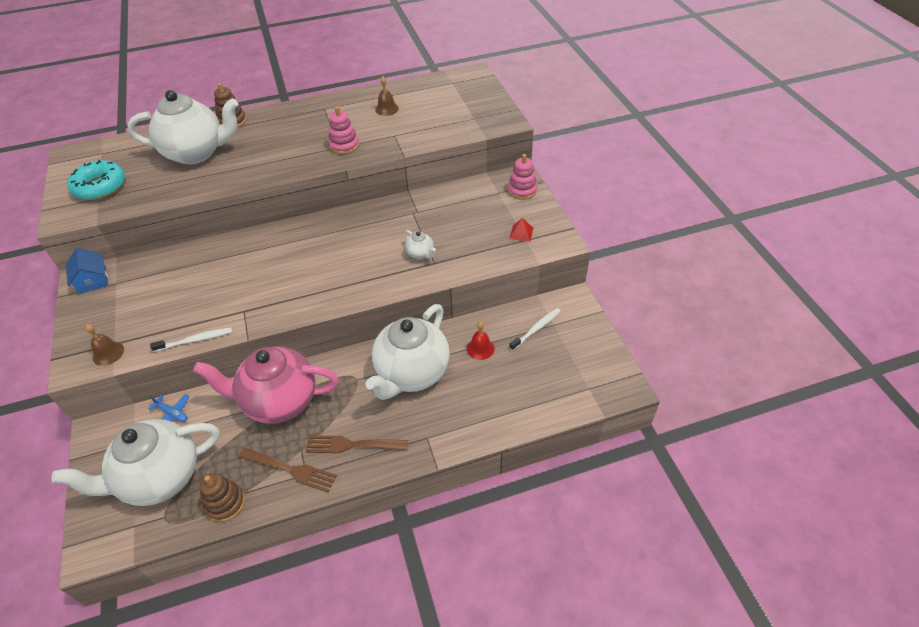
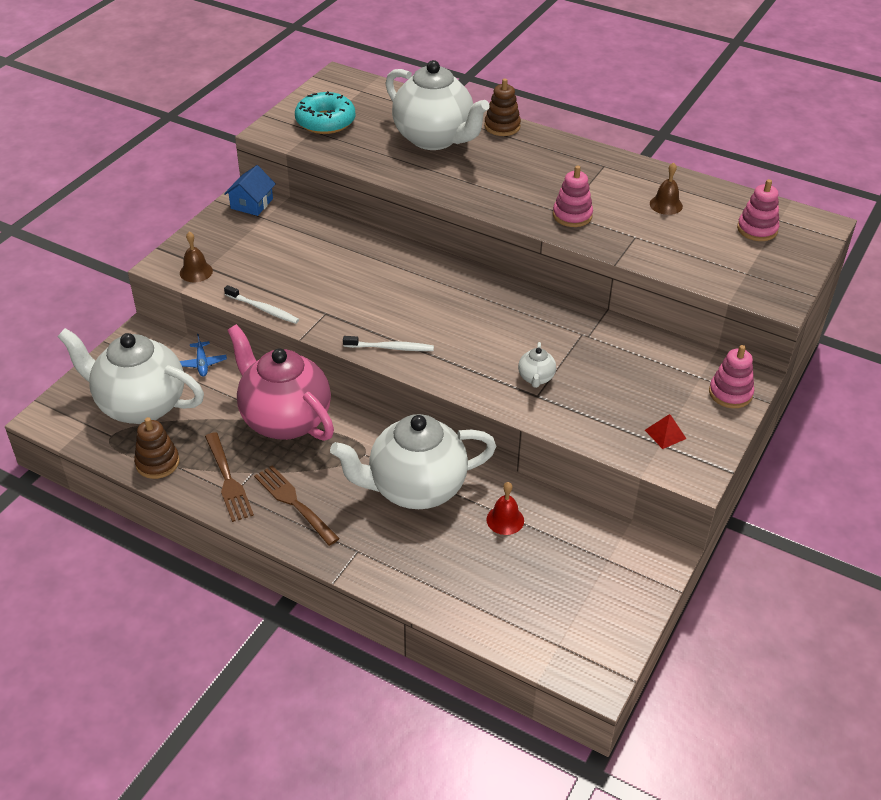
camera: 45 degrees right, 5 degrees down
(448, 93) = (757, 229): none -> pink stacking toy
(536, 329) = (584, 549): white toothbrush -> white toothbrush (391, 348)

